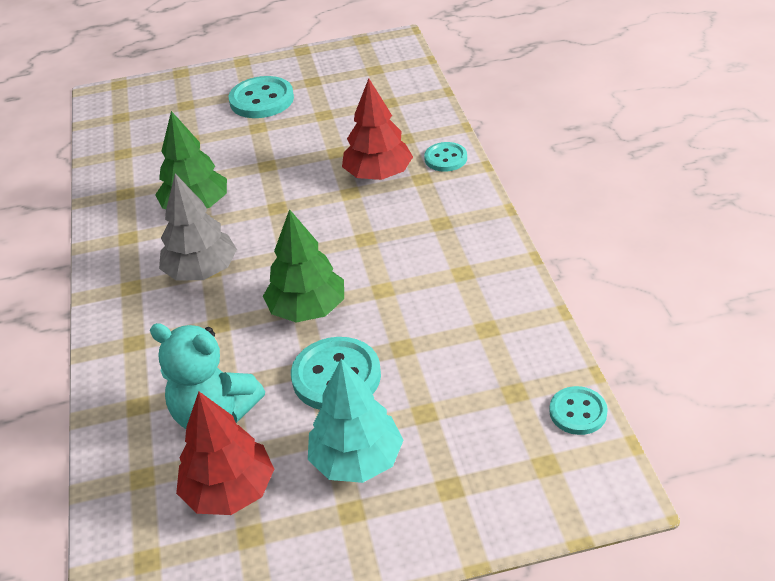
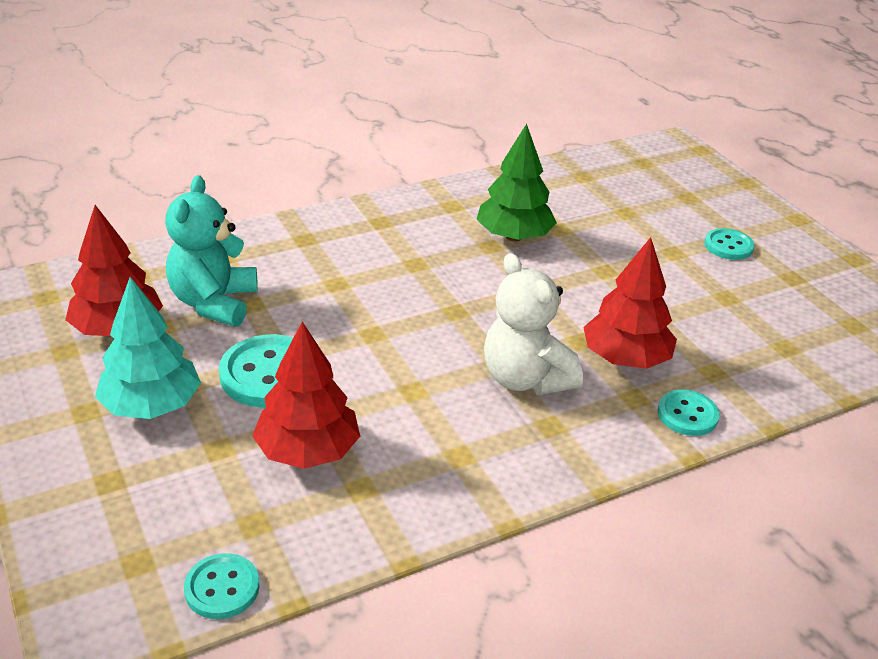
camera: 70 degrees right, 5 degrees down
(201, 271) = (413, 259): grey tree -> none
(262, 100) = (728, 246): turquoise button -> turquoise button, size x0.60
(307, 309) = (369, 338): green tree -> none
(386, 227) = (525, 379): none -> white teddy bear
(440, 356) = (307, 451): none -> red tree

